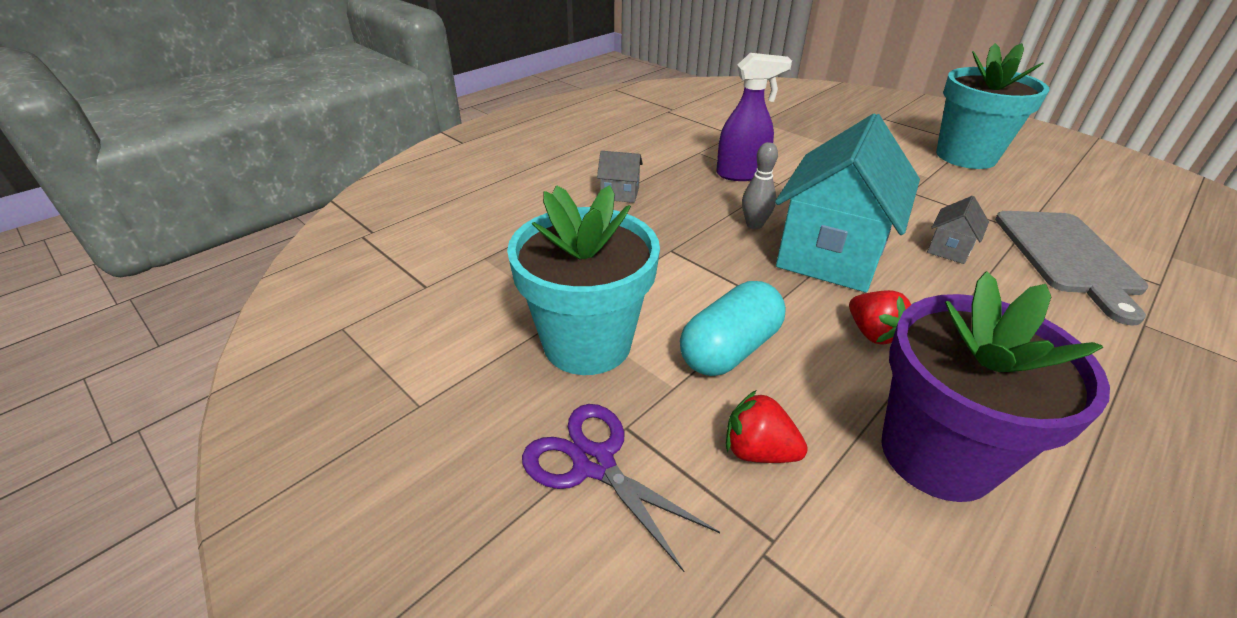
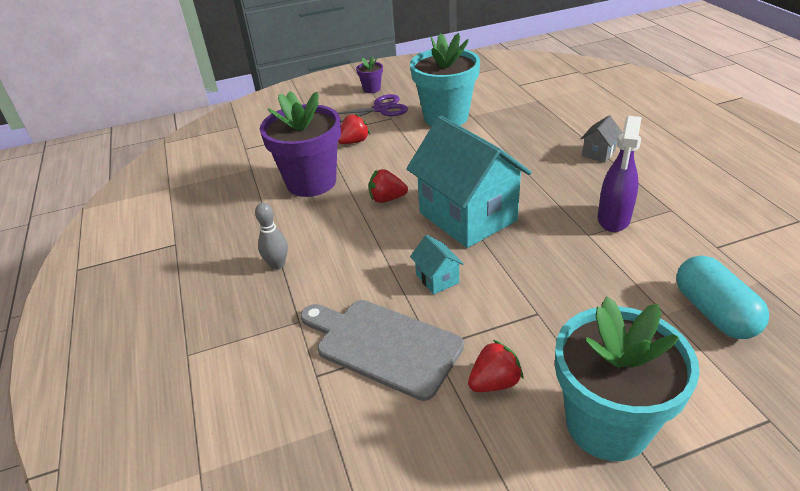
camera: 120 degrees right, 0 degrees up
(485, 536) = (371, 89): none -> purple flower pot
(729, 349) = (412, 151): turquoise capsule -> turquoise capsule (714, 312)
(754, 225) = (524, 197): grey bowling pin -> grey bowling pin (277, 265)
(949, 249) = (437, 279): grey house -> turquoise house
(1005, 197) = (494, 382): none -> red strawberry

